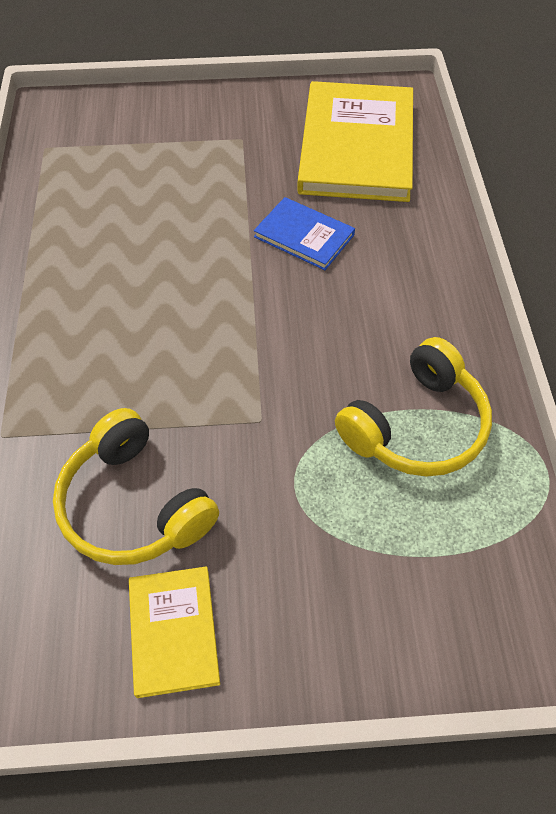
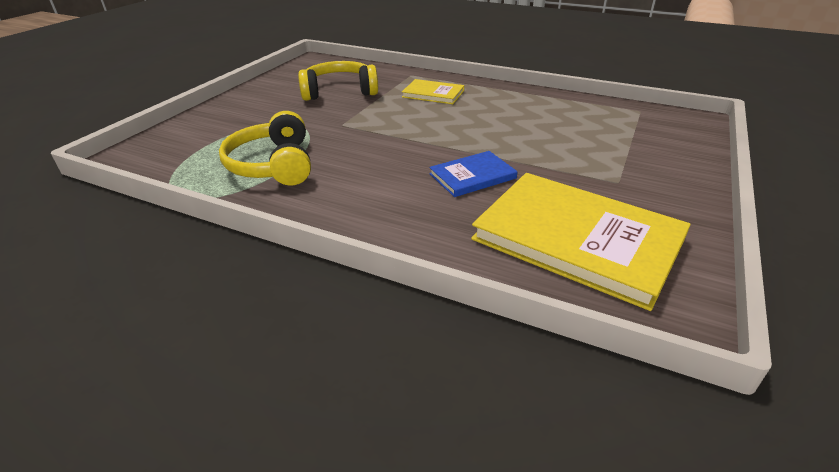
camera: 120 degrees right, 20 degrees down
(173, 631) = (275, 88): yellow book -> yellow book (433, 94)

